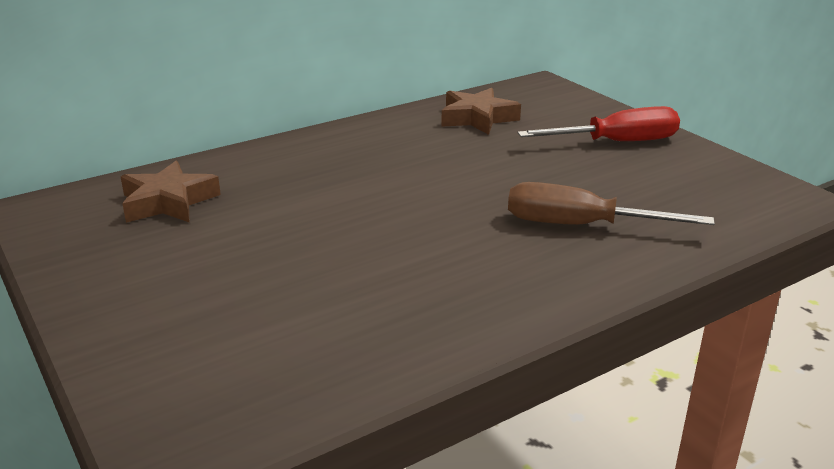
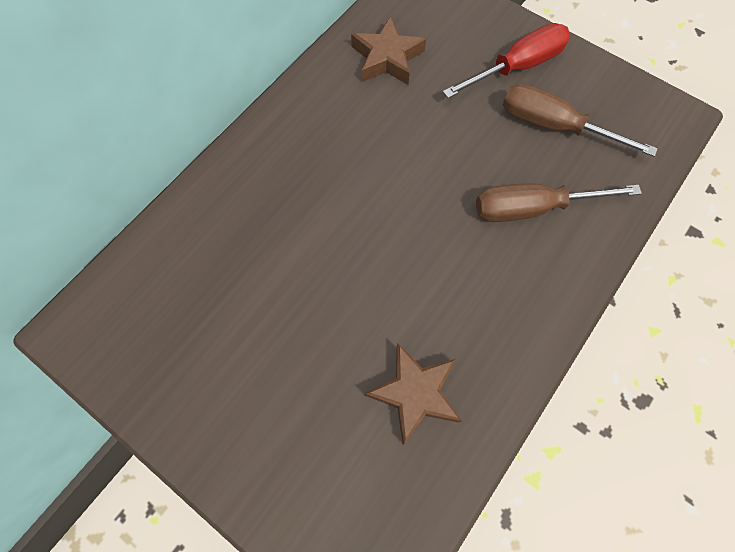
camera: 20 degrees left, 40 degrees up
(168, 202) = (185, 282): brown star -> brown star (415, 393)
(638, 181) = (553, 126): none -> brown screwdriver

